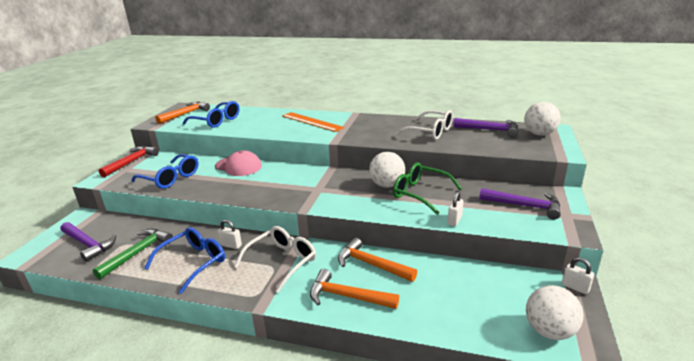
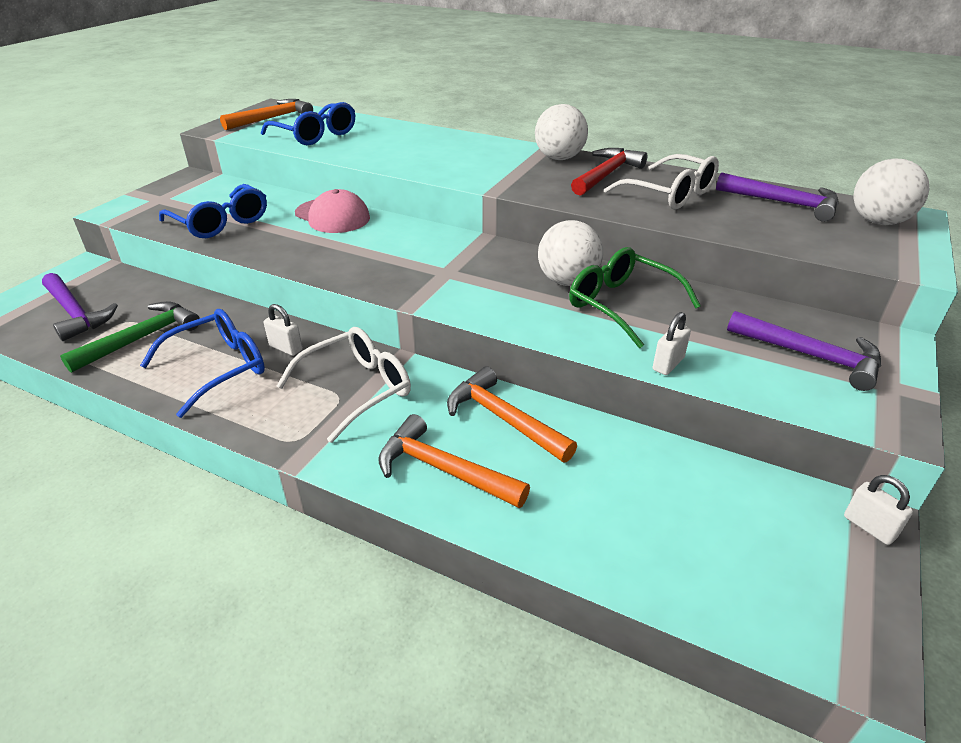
camera: 10 degrees right, 10 degrees up
(131, 162) = (173, 189): red hammer -> red hammer (606, 174)
(311, 122) = (469, 153): orange ruler -> none
(549, 331) = (792, 604): white ball -> white ball (559, 158)

